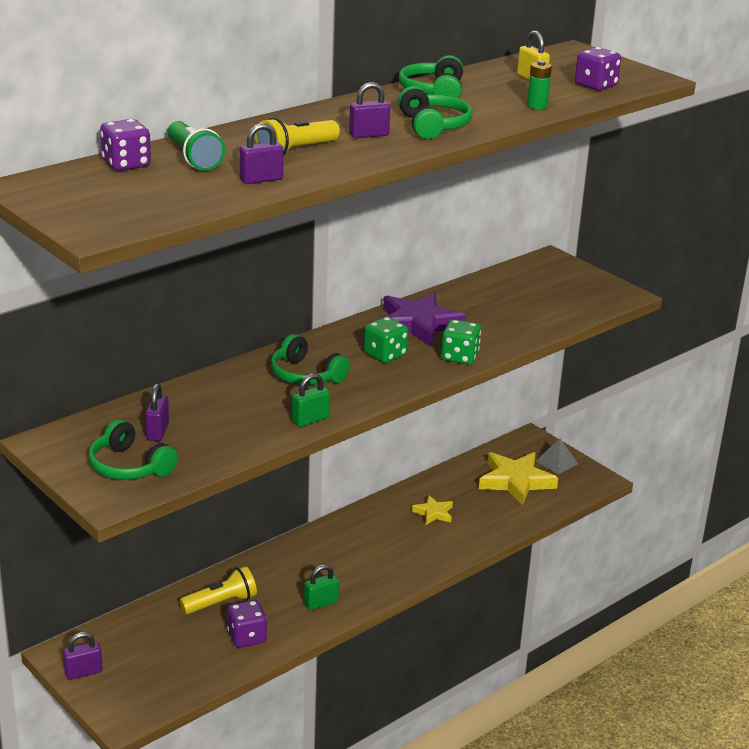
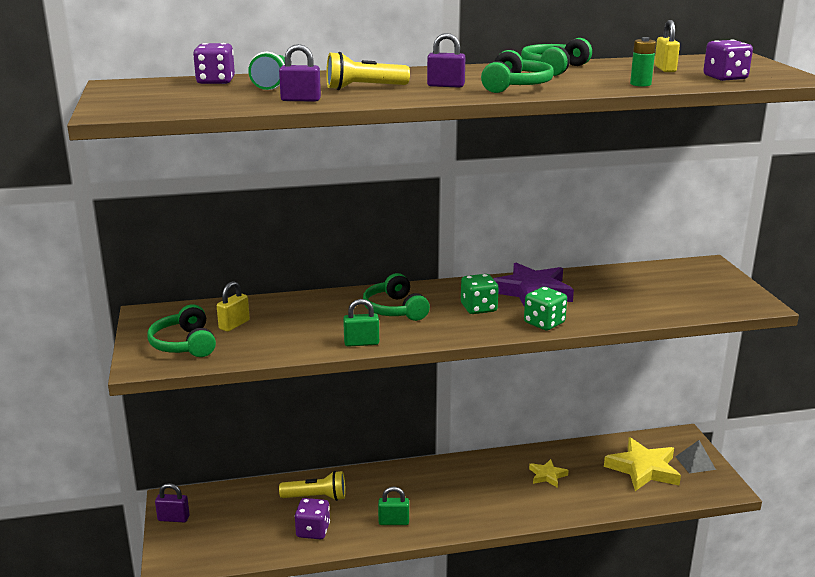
camera: 30 degrees right, 5 degrees down
(157, 431) = (234, 325): purple padlock -> yellow padlock

